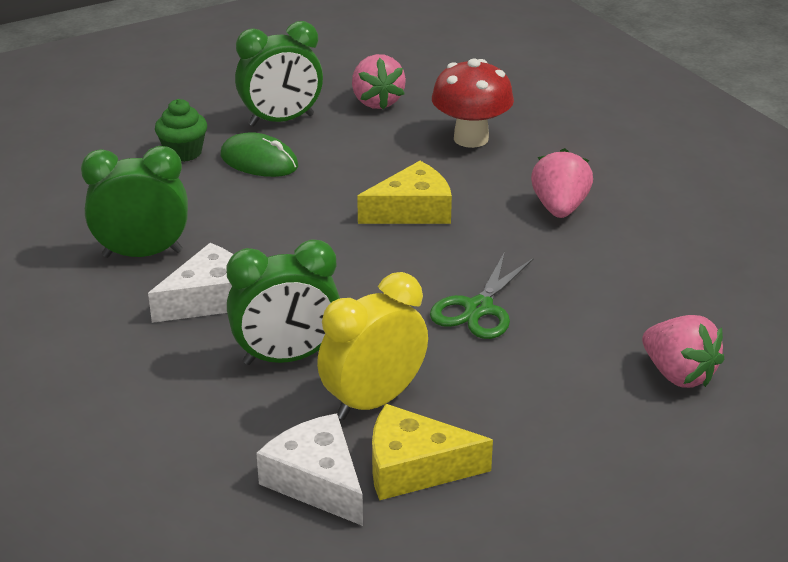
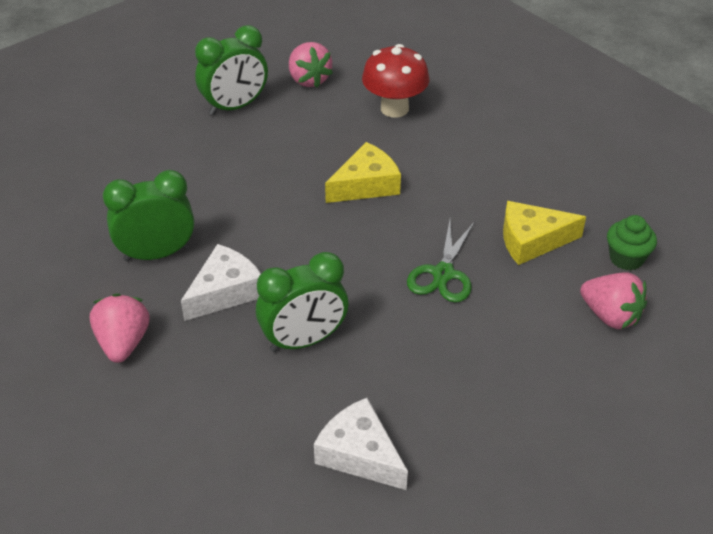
camera: 10 degrees left, 10 degrees up
(183, 152) = (162, 148): green cupcake -> green cupcake (626, 258)
(259, 161) = (228, 150): green mouse -> none
(373, 401) = (384, 372): yellow clock -> none
(414, 468) = (432, 430): yellow cheese -> yellow cheese (532, 241)
(559, 208) = (482, 169): pink strawberry -> pink strawberry (123, 343)

